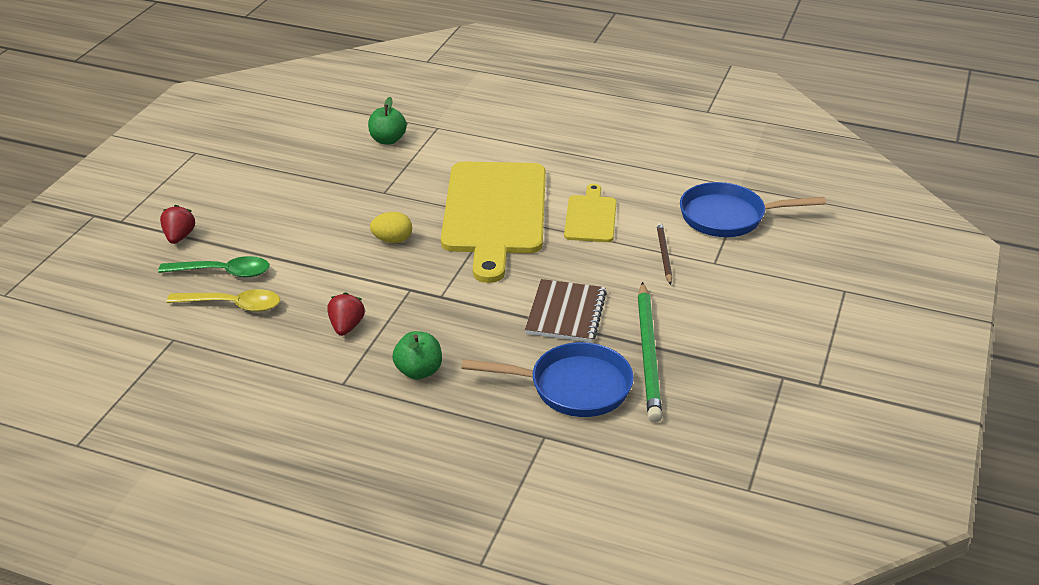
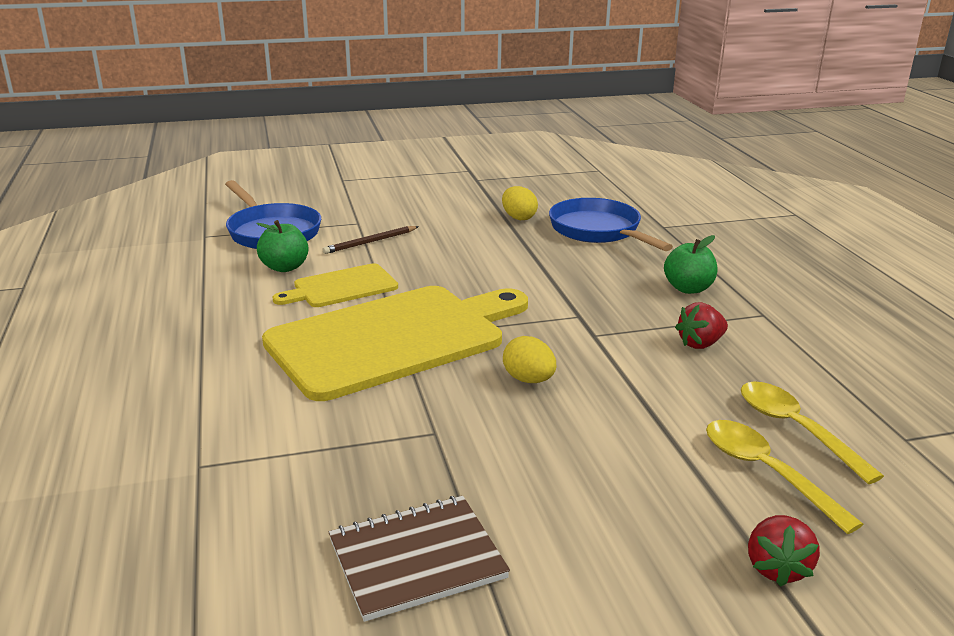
camera: 125 degrees left, 10 degrees down
(179, 237) = (777, 568): red strawberry -> red strawberry turned 45 degrees counterclockwise
(223, 272) = (766, 472): green spoon -> yellow spoon
(388, 140) = (280, 498): green apple -> green apple (285, 267)
(566, 313) = (515, 256): brown notebook -> brown notebook (417, 559)
(648, 354) = (518, 218): green pencil -> yellow egg

